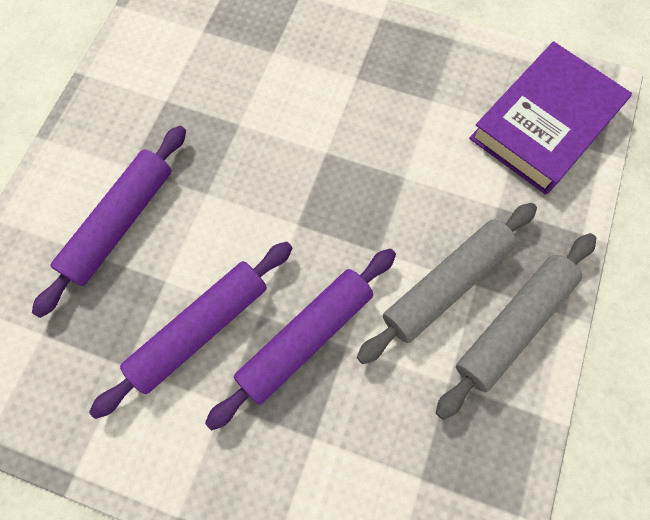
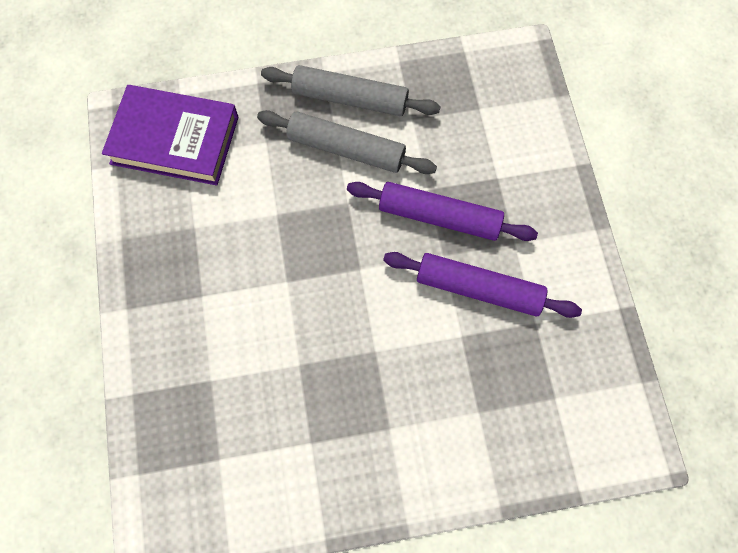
camera: 120 degrees left, 0 degrees up
(120, 223) = (440, 402): purple rolling pin -> none

